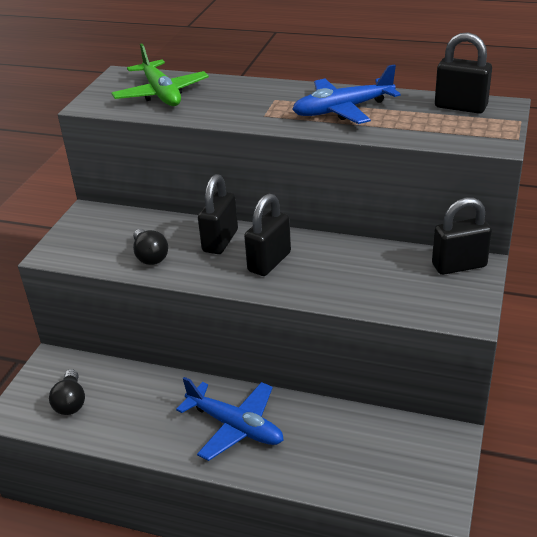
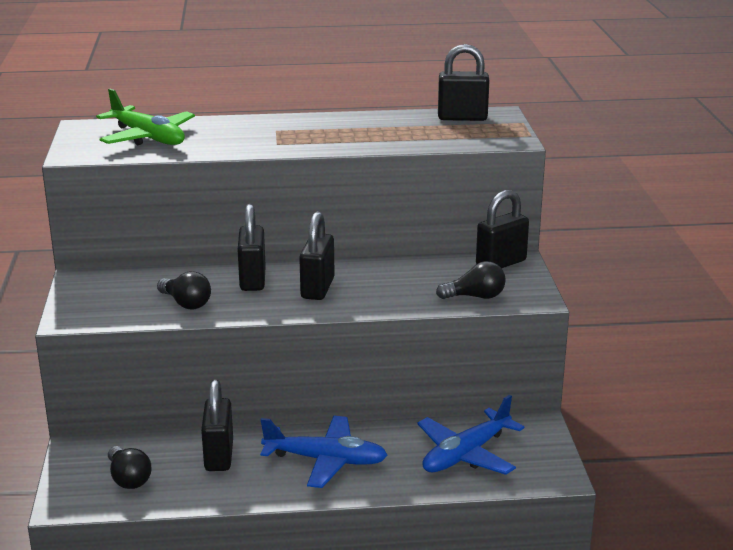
camera: 25 degrees left, 10 degrees down
(152, 397) = (219, 456): none -> black padlock
(342, 110) = (352, 131): blue plane -> blue plane (466, 454)
(409, 302) = (475, 297): none -> black light bulb

